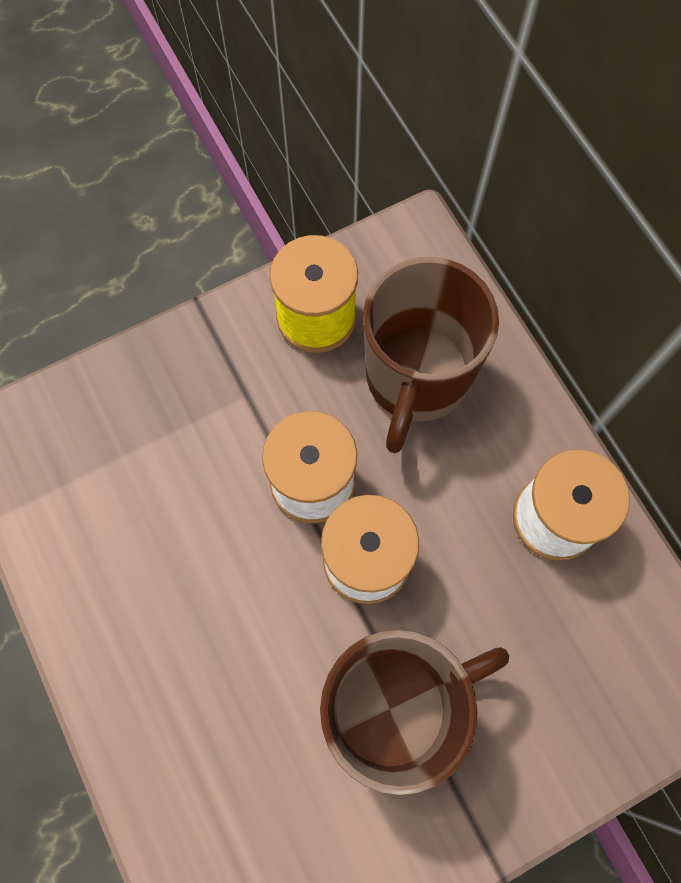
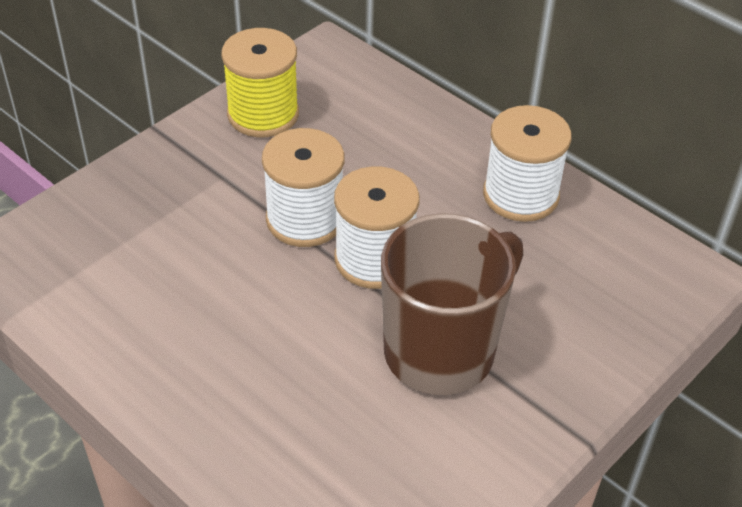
camera: 20 degrees left, 25 degrees down
(416, 379) = (365, 135): brown mug -> none

